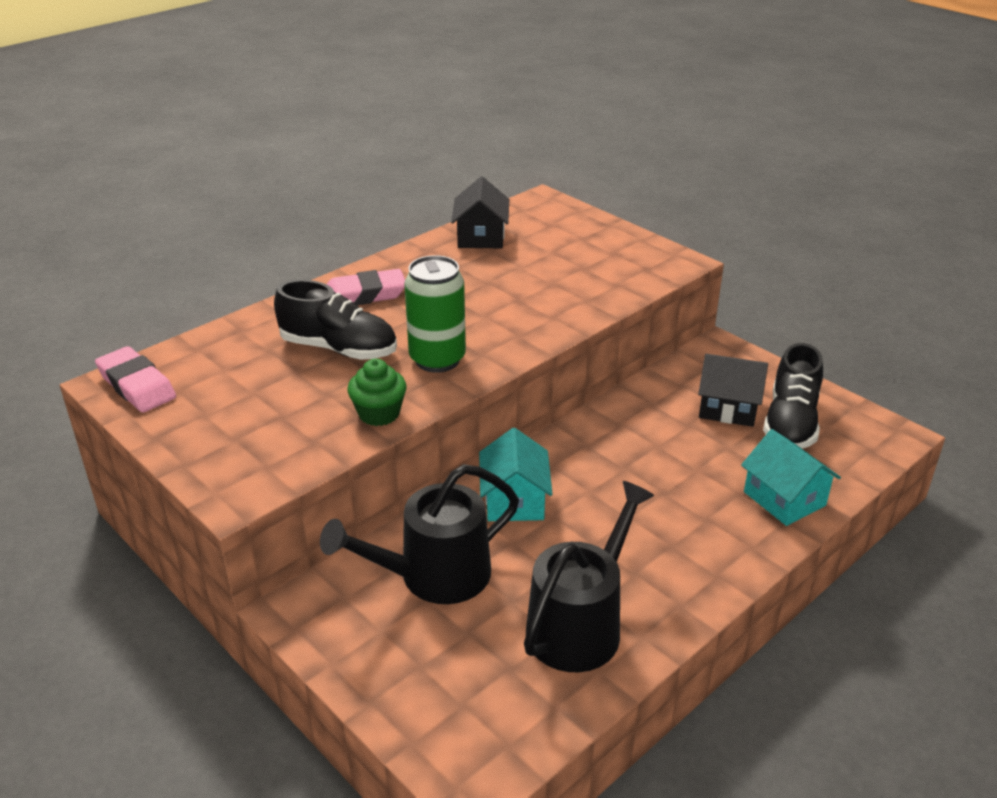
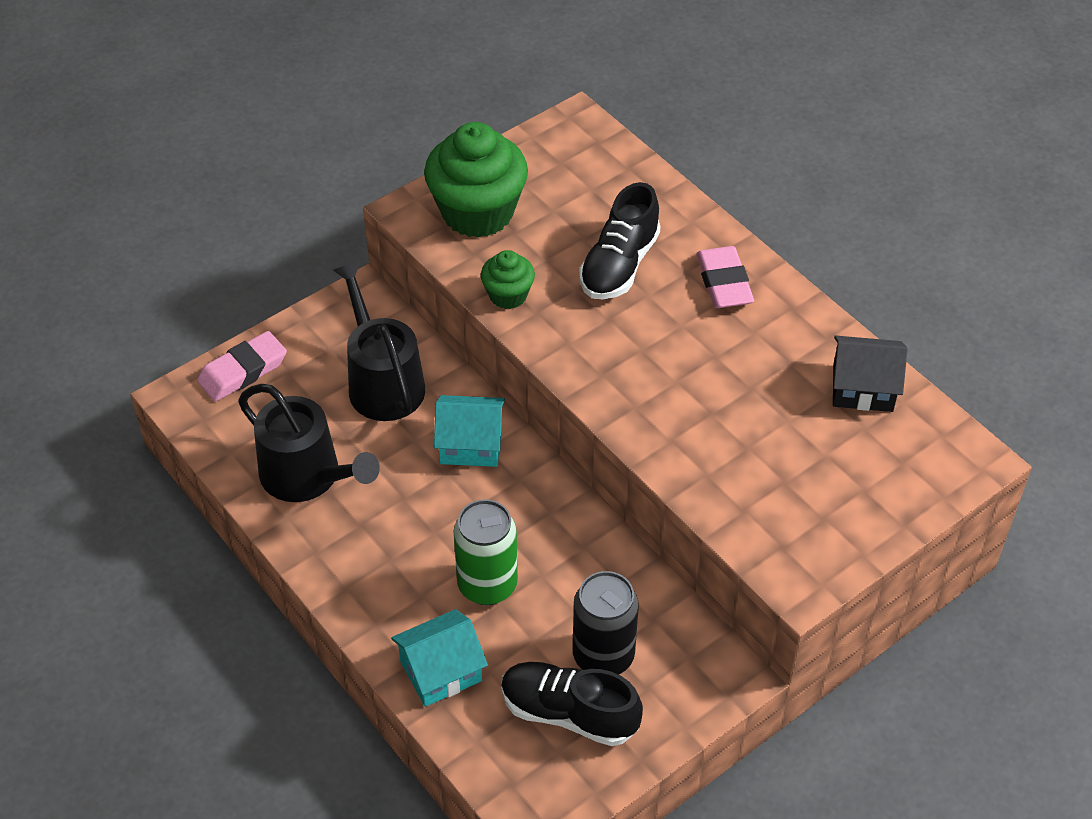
camera: 95 degrees right, 15 degrees up
(137, 385) = (571, 136): pink eraser -> pink eraser (243, 371)
(248, 443) = (477, 212): none -> green cupcake
(437, 359) = (593, 338): green can -> green can (487, 585)
(728, 408) = (603, 656): black house -> black can

